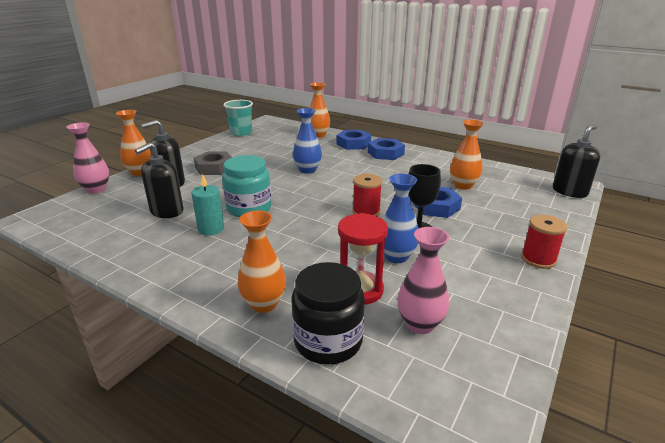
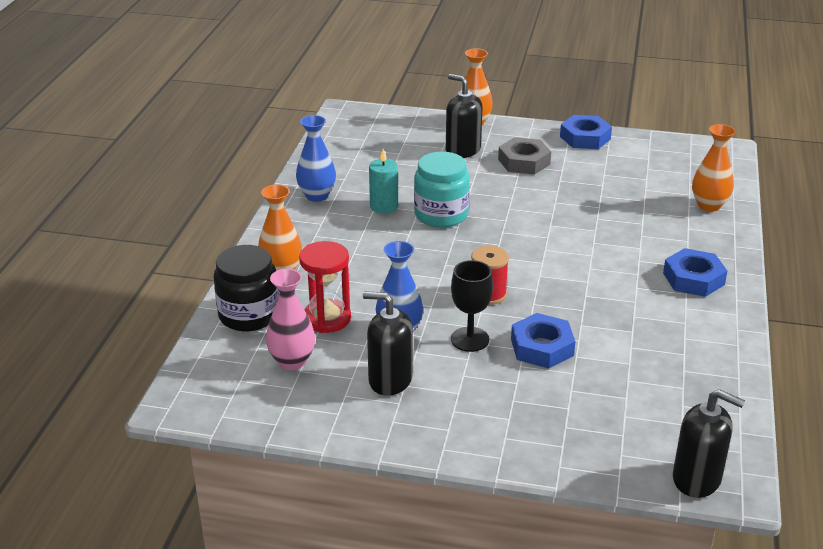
camera: 70 degrees right, 5 degrees up
(96, 189) = (417, 117): pink vase -> none
(166, 211) = (401, 170): black soap dispenser -> black soap dispenser (390, 380)
(241, 133) = (652, 144): turquoise cup -> none
(307, 170) = (573, 227): blue vase -> blue vase (317, 196)
(353, 144) = (704, 243): blue nut -> blue nut (585, 138)
(463, 185) = (631, 365): orange vase -> none
(538, 259) = (455, 439): red spool -> none

